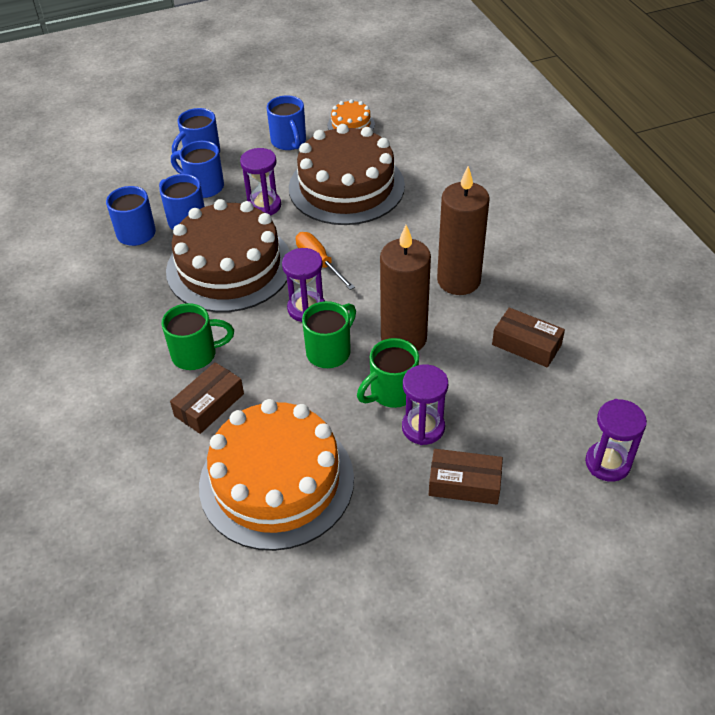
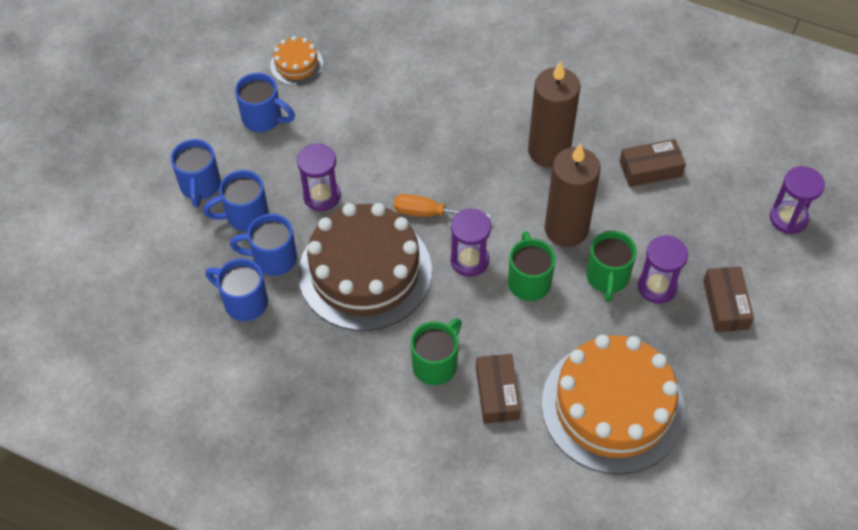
camera: 45 degrees left, 10 degrees up
(346, 187) = (367, 128): brown cake -> none
(464, 483) = (725, 304): brown box -> brown box turned 60 degrees counterclockwise

